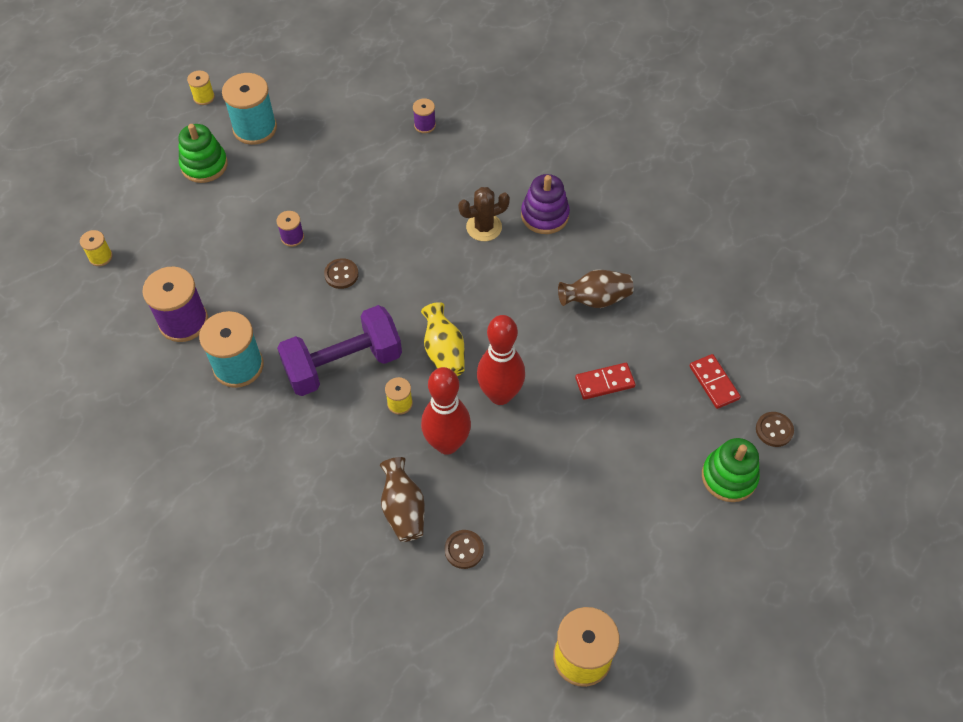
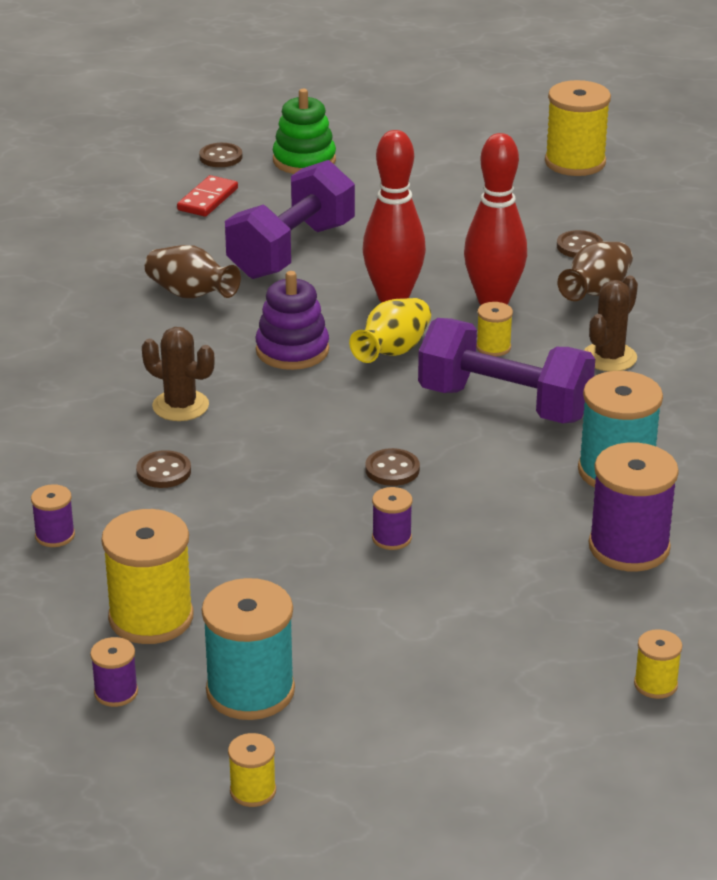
camera: 130 degrees left, 25 degrees down
(204, 165) = (381, 695): green stacking toy -> none
(301, 90) = (116, 692): none -> purple spool
(332, 453) = (609, 357): none -> brown cactus
(333, 125) = (151, 617): none -> yellow spool
(433, 188) = (163, 471): none -> brown button
(544, 215) = (106, 374): purple stacking toy -> purple stacking toy (292, 350)
(604, 382) = (291, 250): red domino -> purple dumbbell

